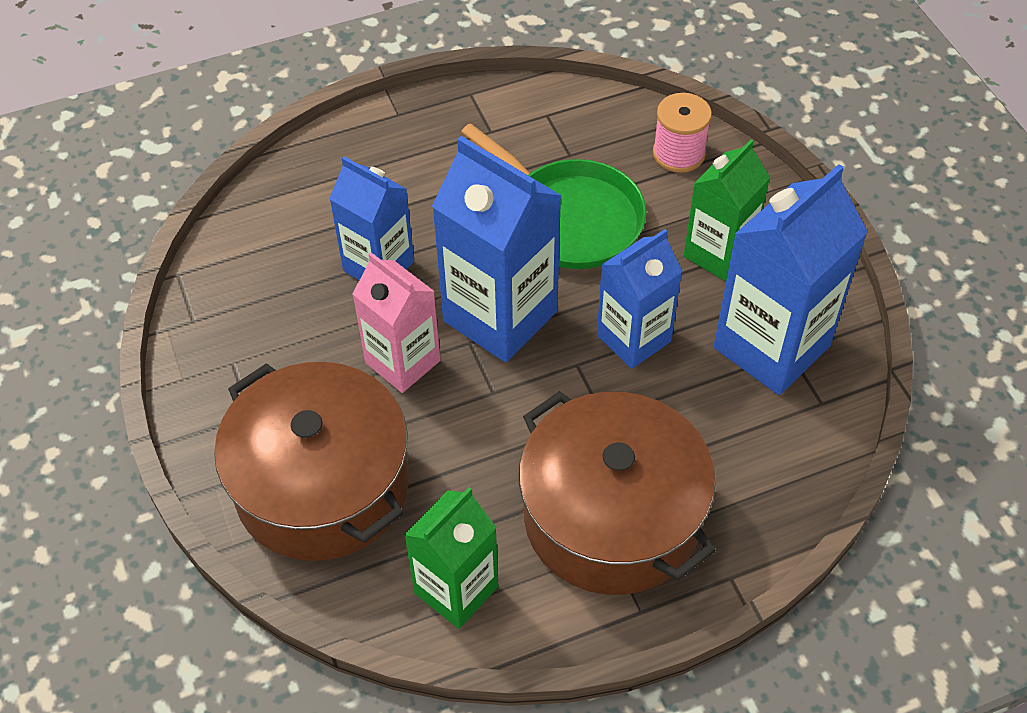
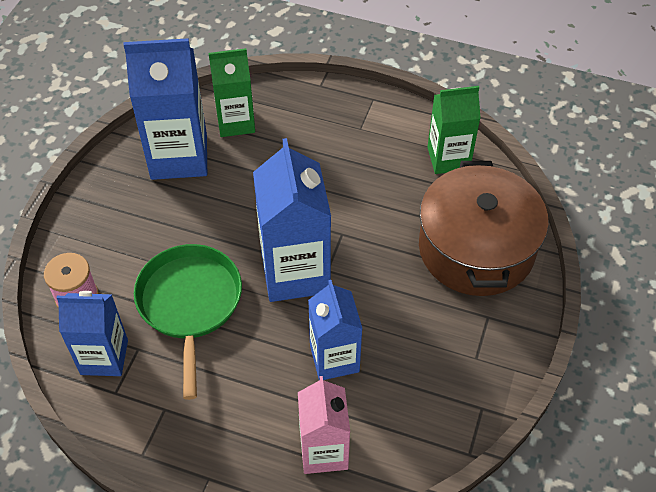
camera: 140 degrees left, 0 degrees up
(402, 362) = (375, 285): pink carton -> pink carton (324, 451)
(612, 516) = (345, 139): brown pot -> none
(633, 338) = (239, 209): blue carton -> blue carton (104, 357)
(718, 253) = (139, 220): green carton -> green carton (236, 122)

